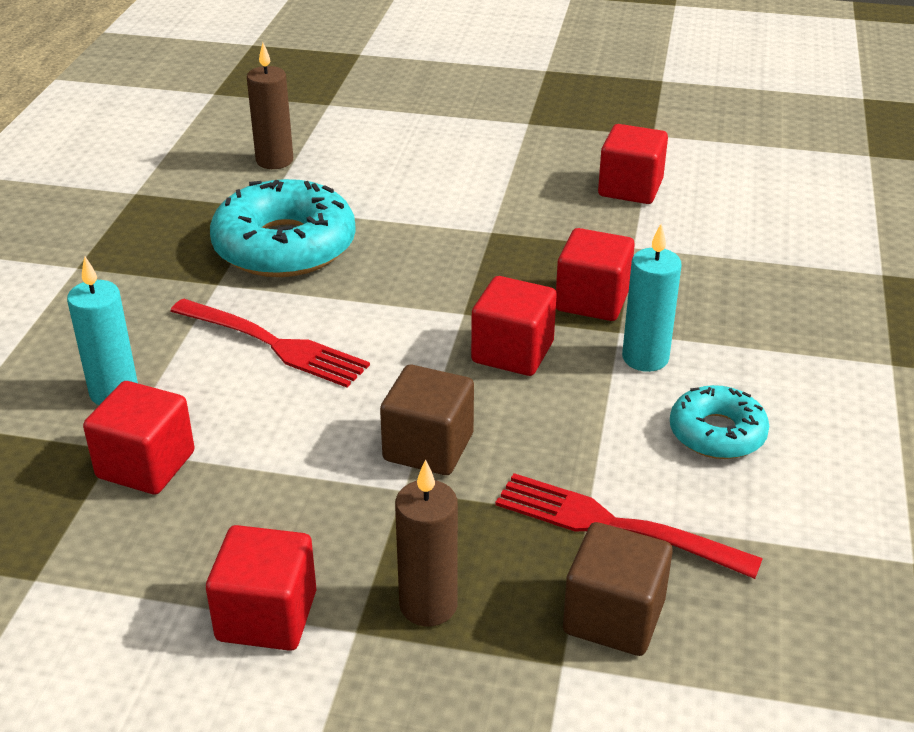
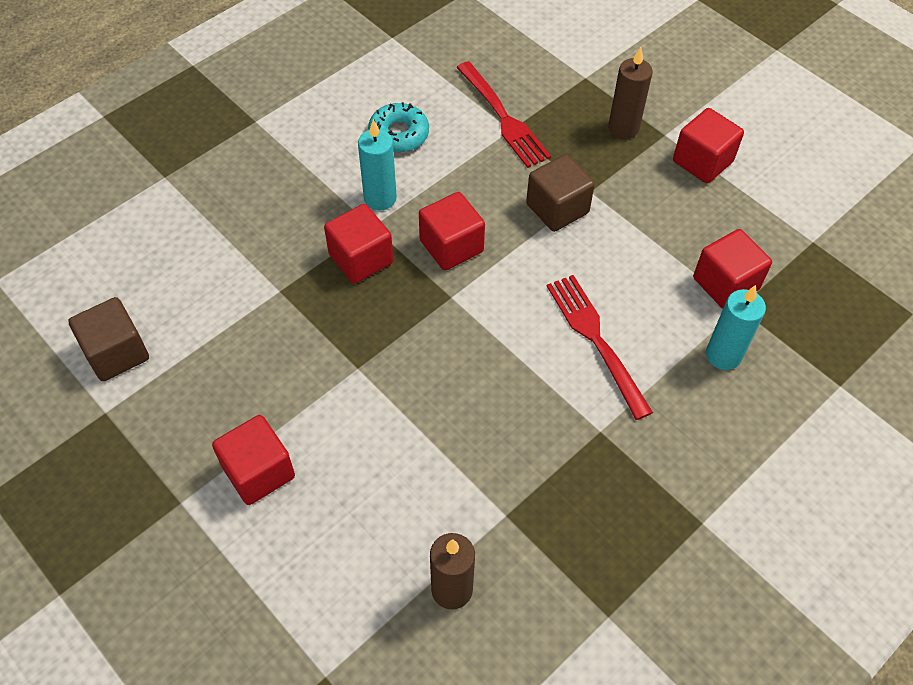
camera: 145 degrees left, 20 degrees up
(285, 246) = (523, 446): turquoise donut -> none
(614, 617) = (545, 82): brown cube -> brown cube (117, 353)
(630, 188) = (207, 353): red cube -> red cube (258, 472)

